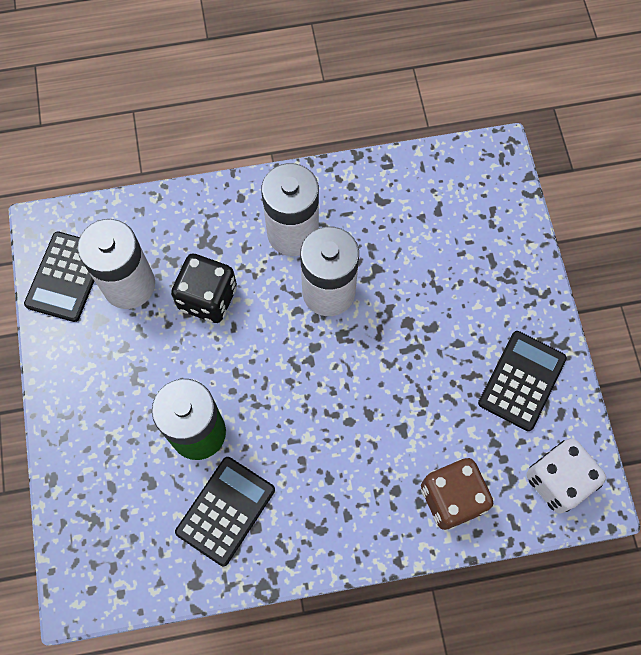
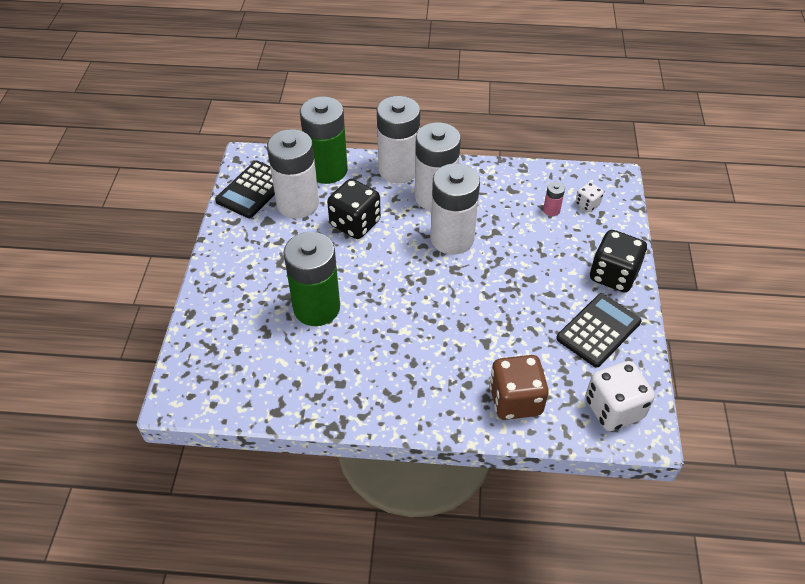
camera: 15 degrees right, 20 degrees down
(149, 223) = (327, 170): none -> green battery
(225, 511) = (320, 366): black calculator -> none
(237, 201) = (398, 169): none -> white battery
(434, 220) = (551, 210): none -> pink battery
(474, 201) = (587, 204): none -> white dice
(523, 299) = (613, 275): none -> black dice

